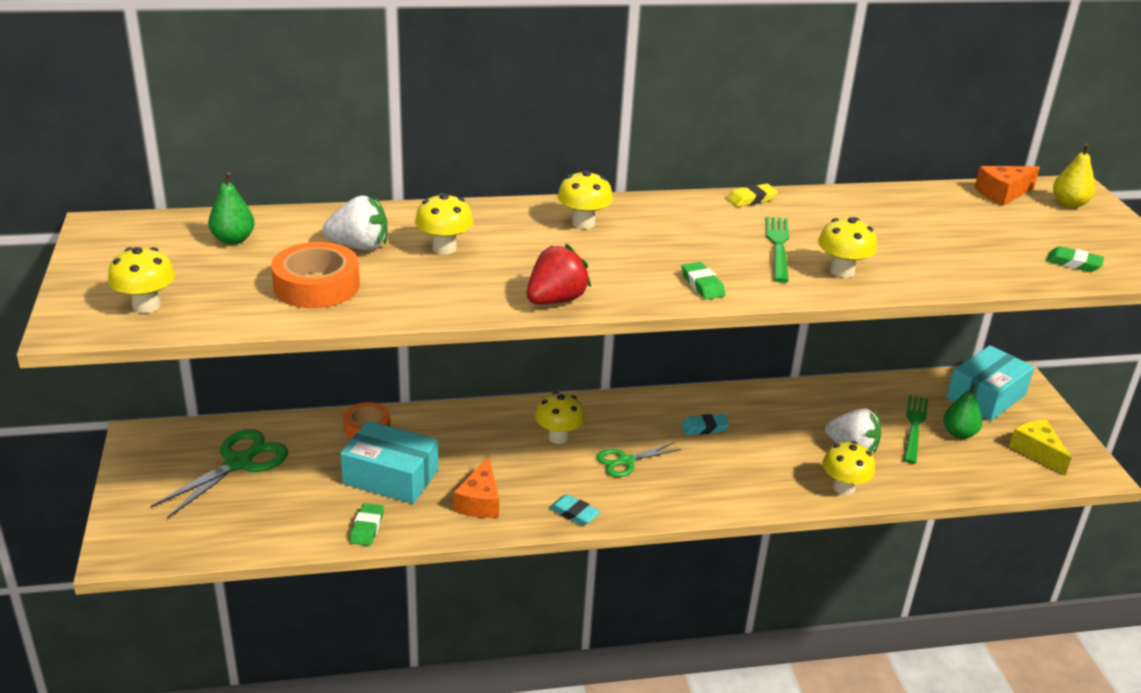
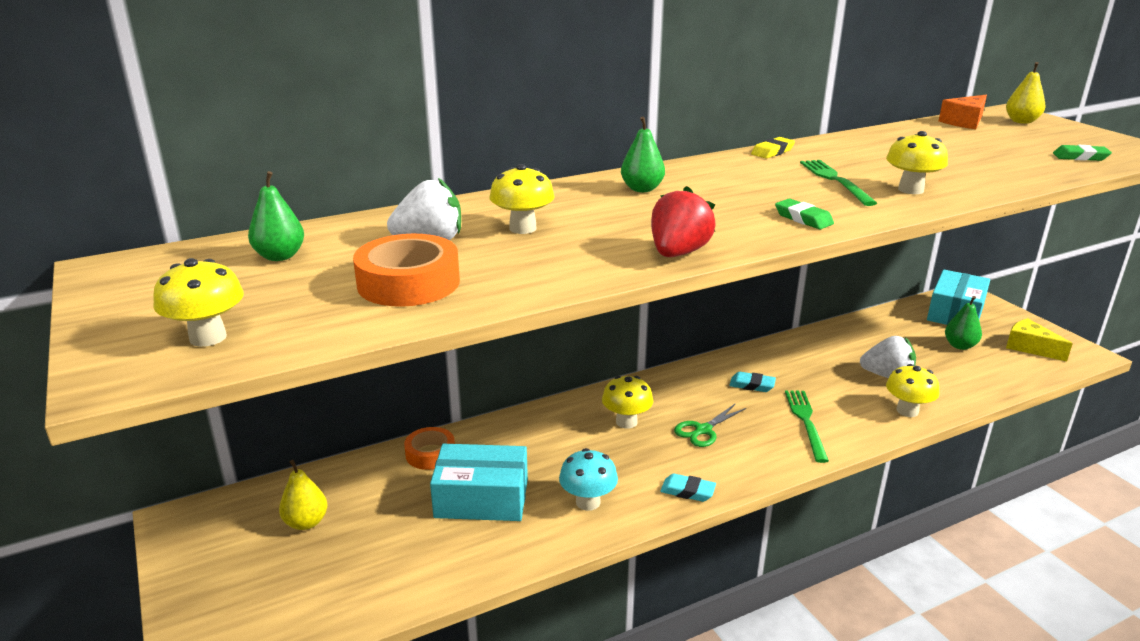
camera: 15 degrees left, 5 degrees down
(239, 463) = (306, 522): green scissors -> yellow pear
(367, 528) = (484, 559): green eraser -> none
(480, 501) = (588, 502): orange cheese -> turquoise mushroom
(583, 223) = (642, 189): yellow mushroom -> green pear
(704, 428) = (752, 385): turquoise eraser -> turquoise eraser turned 45 degrees clockwise
(914, 427) = (921, 347): green fork -> green fork (806, 422)

